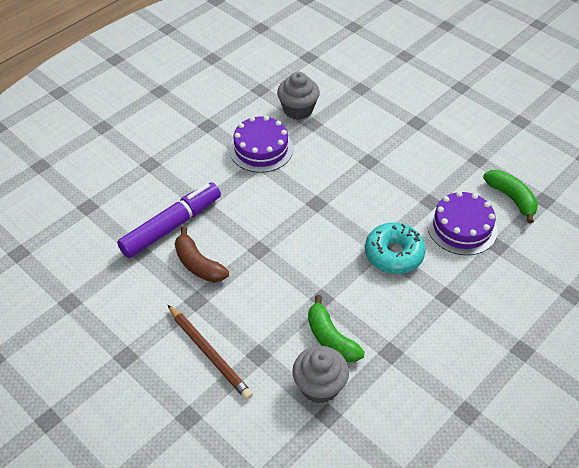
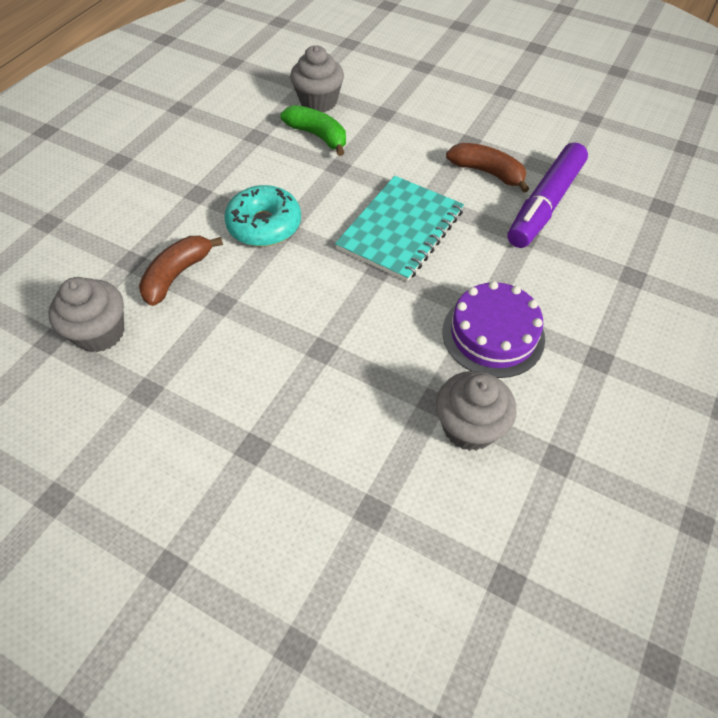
camera: 165 degrees right, 5 degrees up
(209, 353) = (430, 106): brown pencil -> none
(290, 228) = (400, 230): none -> turquoise notebook
(462, 227) = (177, 275): purple cake -> brown banana
(511, 198) = (100, 332): green banana -> grey cupcake

